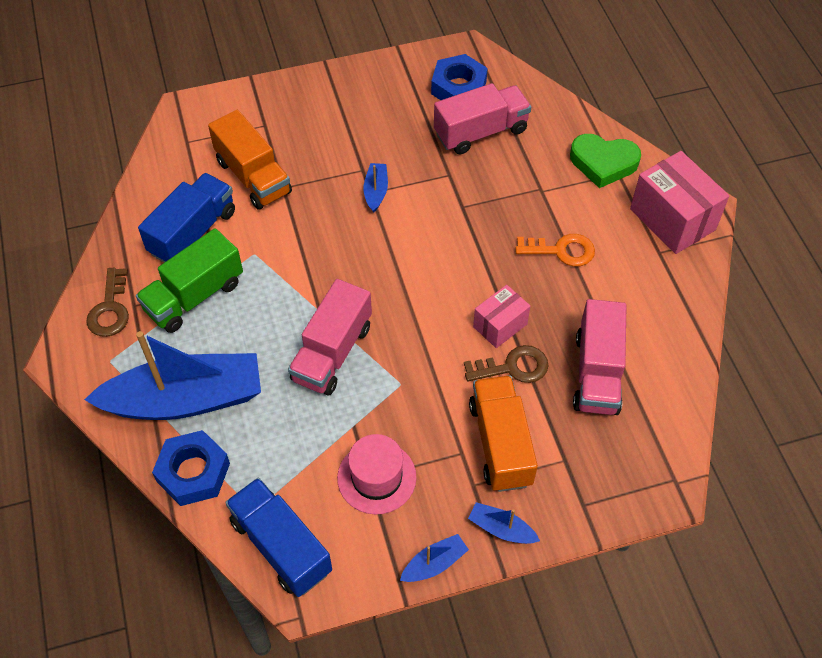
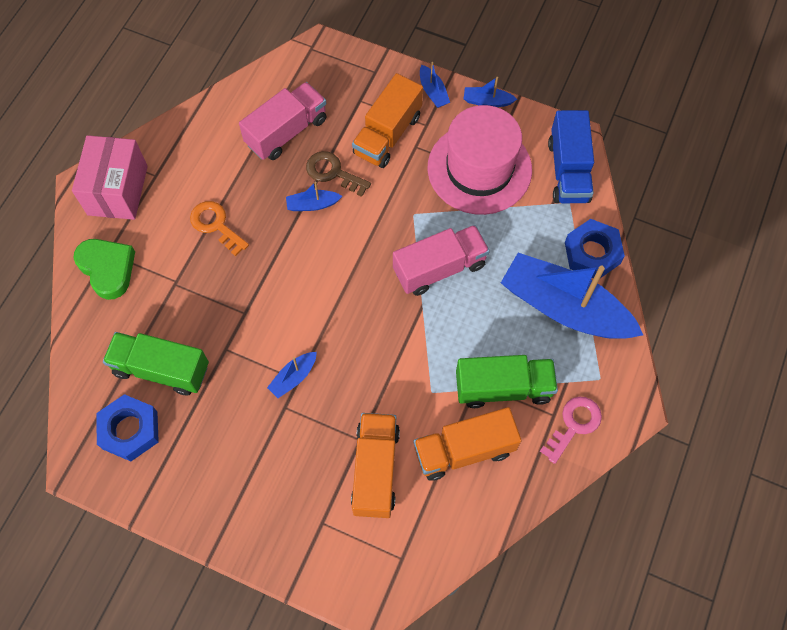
camera: 140 degrees left, 10 degrees up
(110, 309) = (574, 425): brown key -> pink key
(193, 232) = (464, 450): blue truck -> orange truck
(376, 477) = (479, 168): pink hat -> pink hat, size x1.73
(481, 132) = (161, 369): pink truck -> green truck
(500, 325) = (312, 204): pink box -> blue boat

